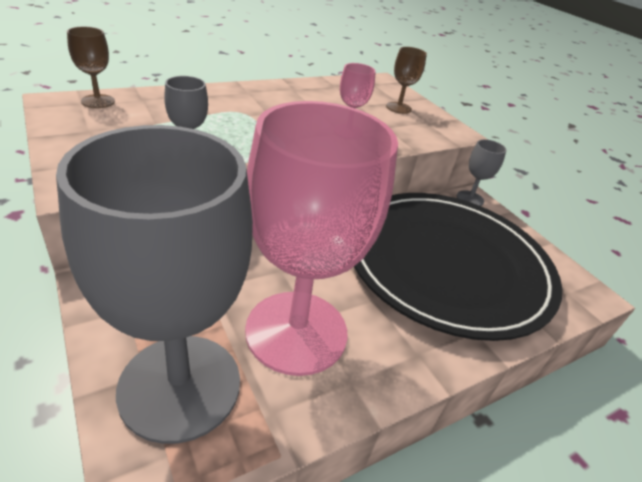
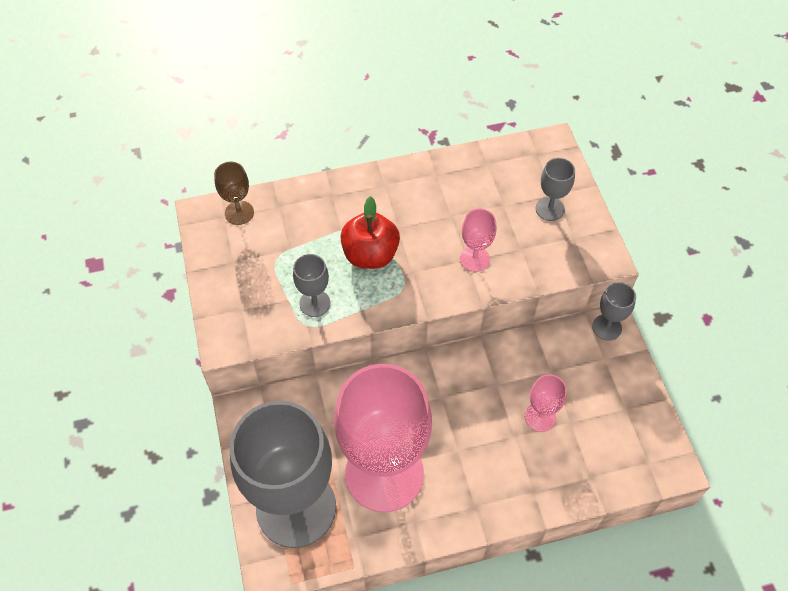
camera: 20 degrees right, 20 degrees up
(245, 128) = (370, 255): none -> red apple
(398, 108) = (550, 209): brown goblet -> grey goblet
(447, 264) = (540, 417): black plate -> pink goblet

